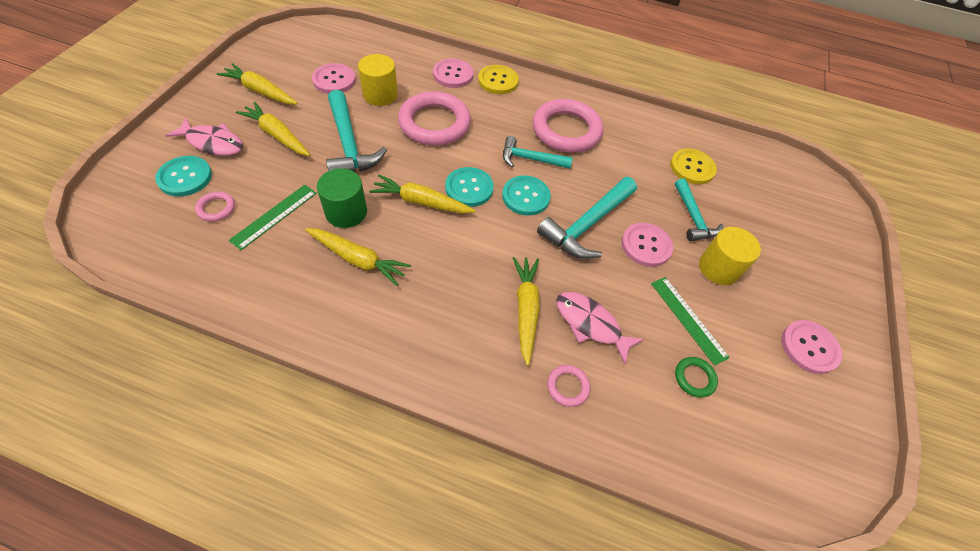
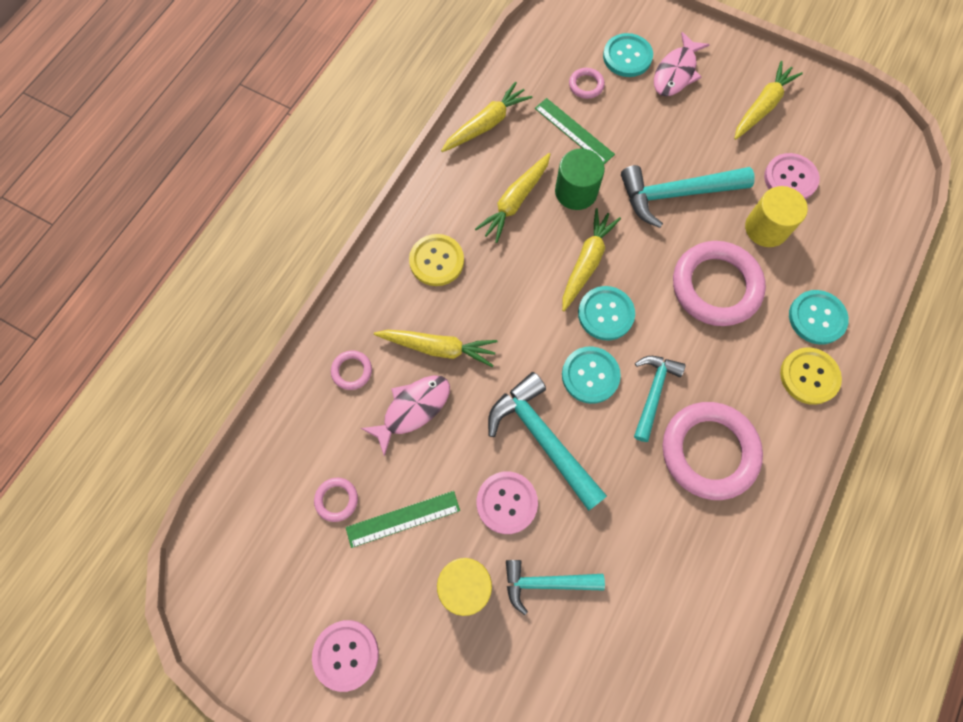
camera: 105 degrees right, 15 degrees up
(277, 135) = (689, 127): yellow carrot -> yellow carrot (486, 124)
(453, 74) = (817, 318): pink button -> turquoise button
(692, 168) = (636, 617): yellow button -> yellow button (436, 261)
(694, 378) = (336, 500): green ring -> pink ring

